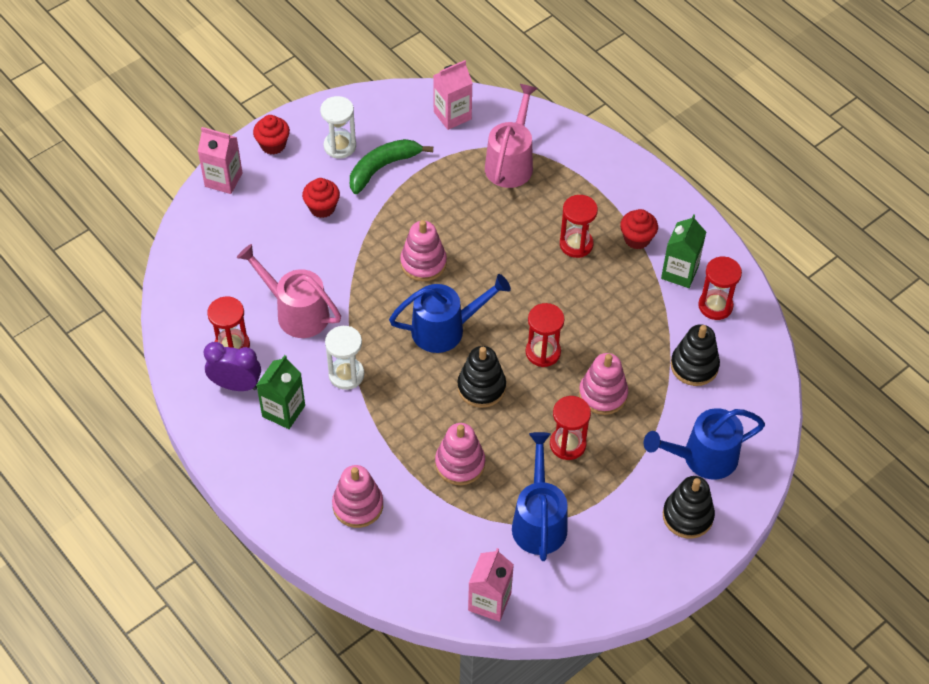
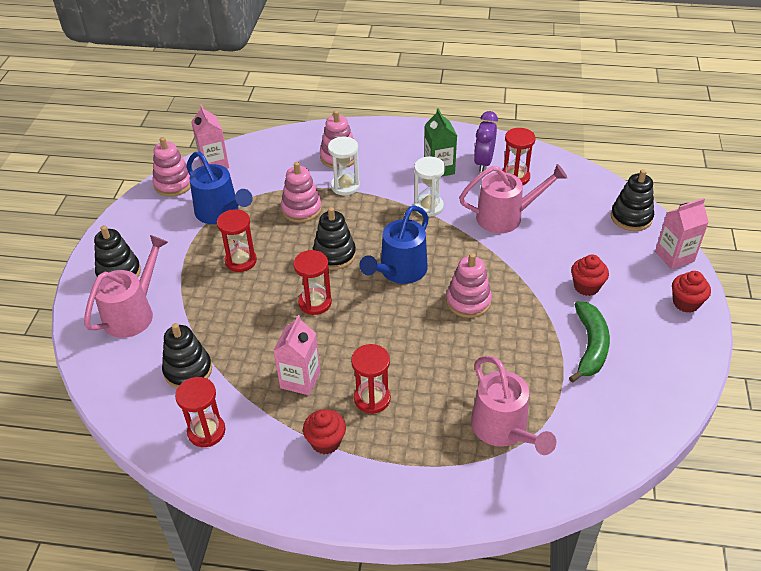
camera: 140 degrees right, 10 degrees down
(201, 233) = (631, 217): none -> black stacking toy
(236, 385) = (483, 162): purple clock -> purple clock turned 135 degrees clockwise
(340, 146) = (643, 338): white hourglass -> white hourglass (345, 186)
(452, 115) = (603, 435): pink carton -> pink carton (300, 380)
(603, 394) = (244, 305): pink stacking toy -> pink stacking toy (173, 184)
(679, 272) = (262, 439): green carton -> none
(702, 458) = (133, 313): blue watering can -> pink watering can

